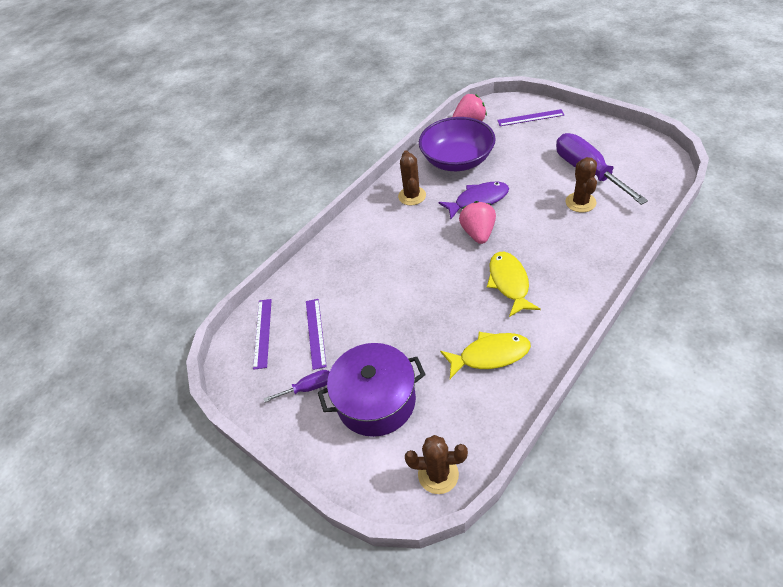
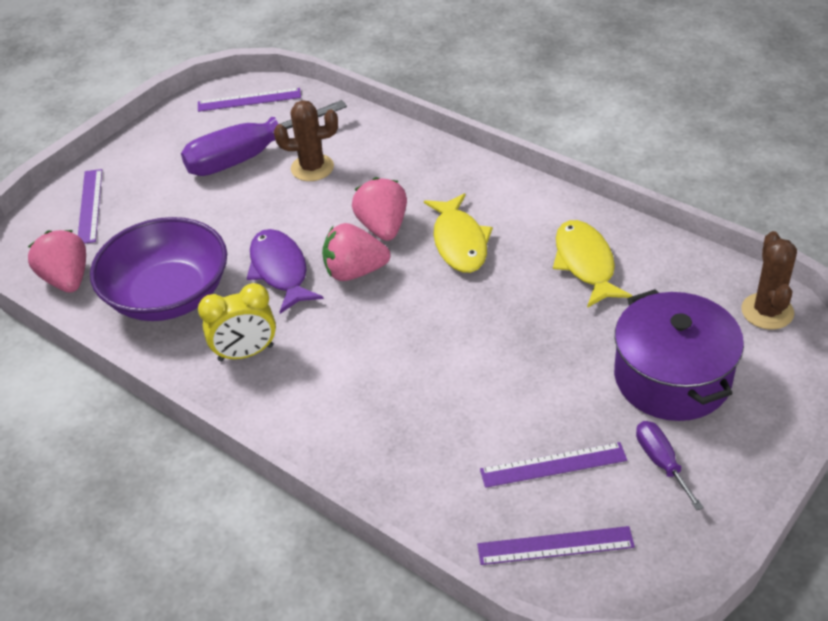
camera: 95 degrees left, 5 degrees down
(412, 196) = (246, 353): brown cactus -> yellow clock
(509, 283) = (459, 242): yellow fish -> yellow fish turned 90 degrees counterclockwise
(521, 242) = (383, 227): none -> pink strawberry
(653, 162) = (249, 100): none -> purple ruler

